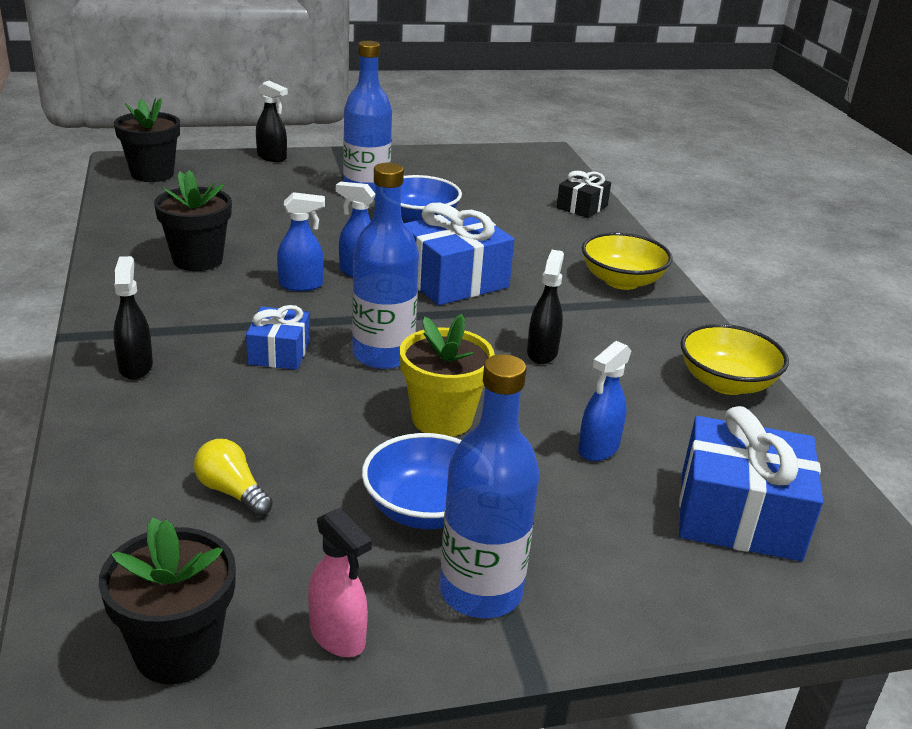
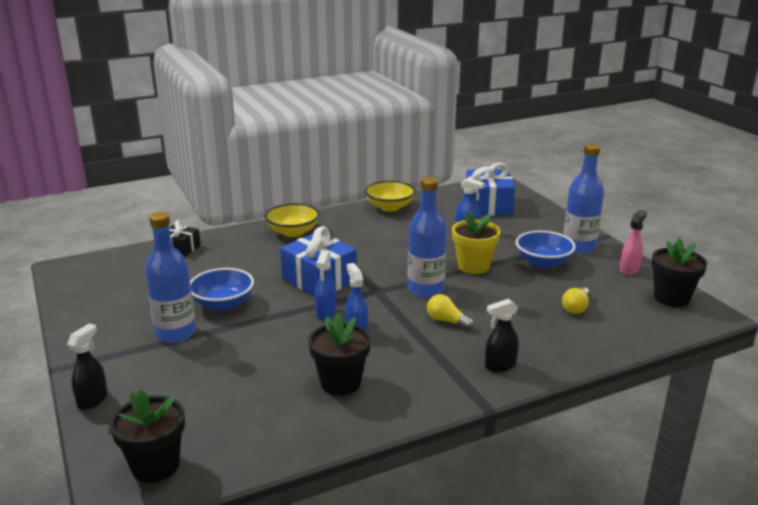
camera: 100 degrees left, 5 degrees down
(279, 352) = (447, 321): blue gift -> yellow light bulb
(542, 353) = (391, 248): black spray bottle -> none

